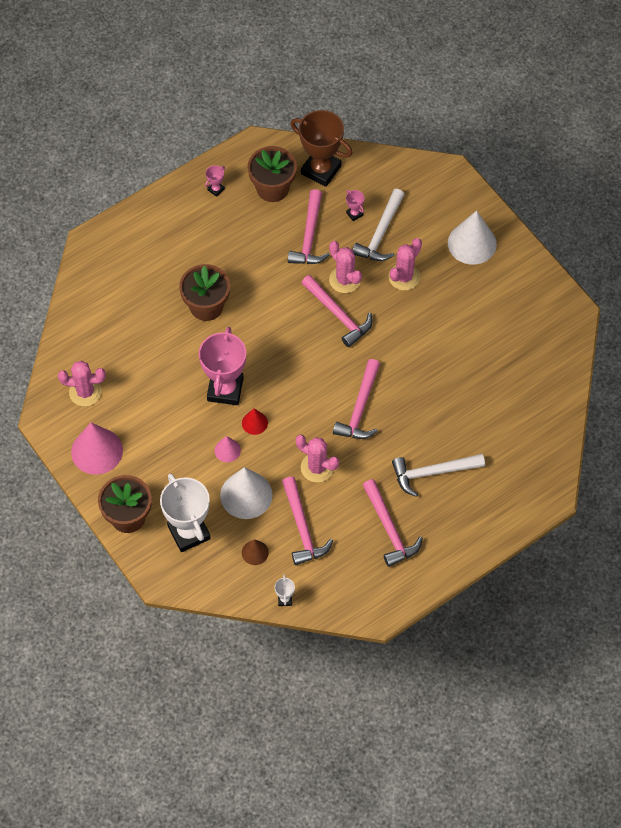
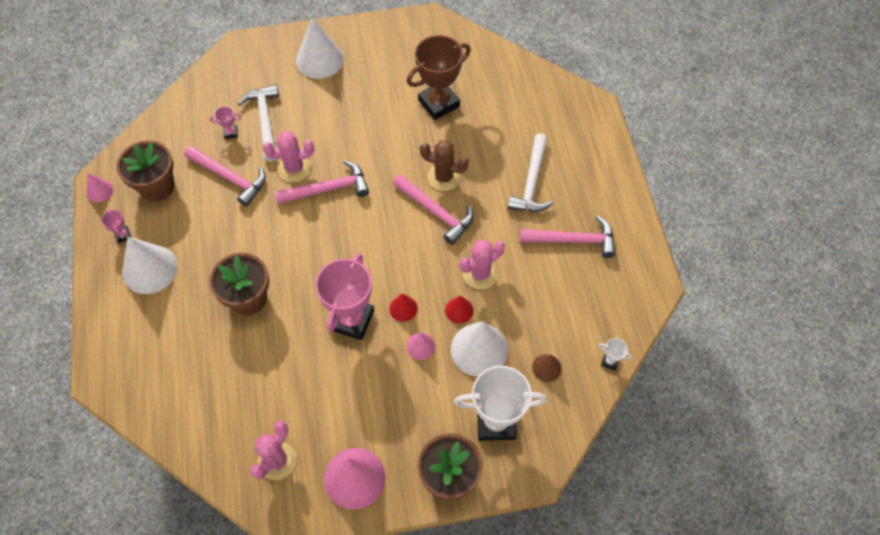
camera: 65 degrees left, 0 degrees up
(196, 224) = (150, 269): none -> white cone
(225, 389) = (351, 320): pink trophy -> pink trophy turned 75 degrees clockwise
(247, 150) = (99, 191): none -> pink cone
(274, 465) = (459, 310): none -> red cone
(302, 528) = (539, 313): pink hammer -> none
(321, 170) = (166, 139): brown trophy -> brown trophy (439, 103)
(381, 233) = (265, 121): white hammer -> white hammer turned 150 degrees counterclockwise
(399, 399) = (444, 177): none -> brown cactus
(404, 277) = (321, 122): pink cactus -> none

